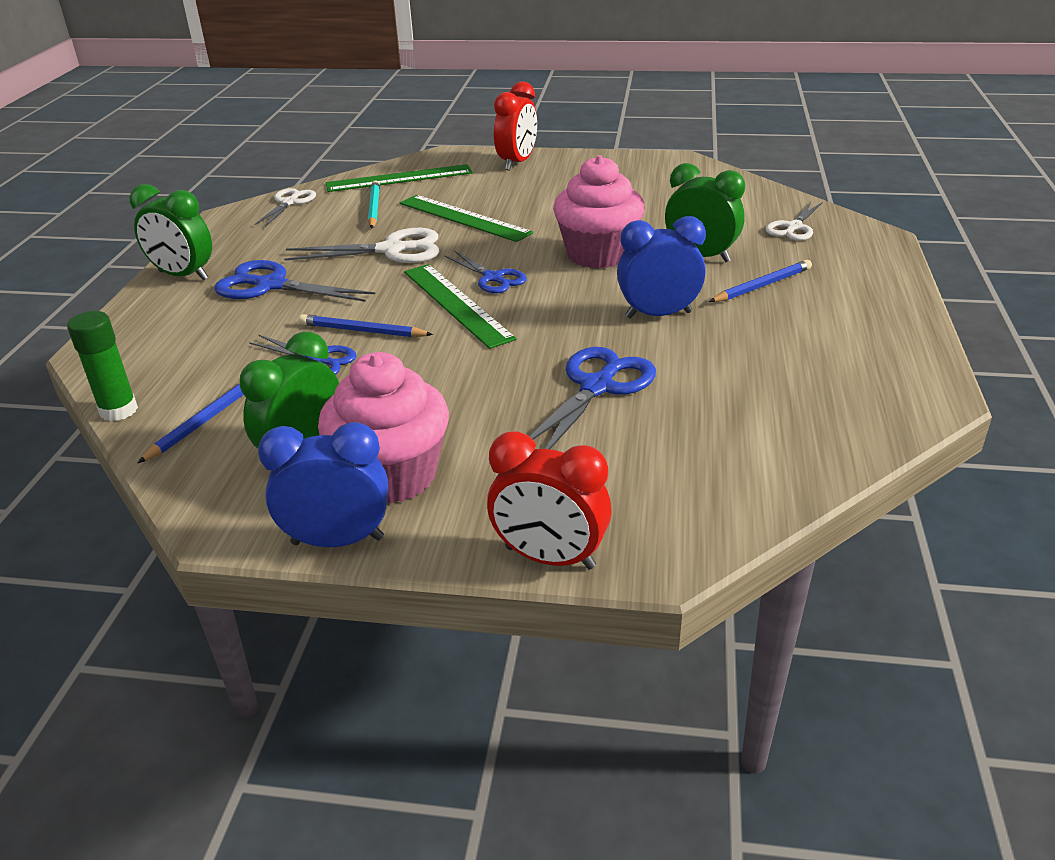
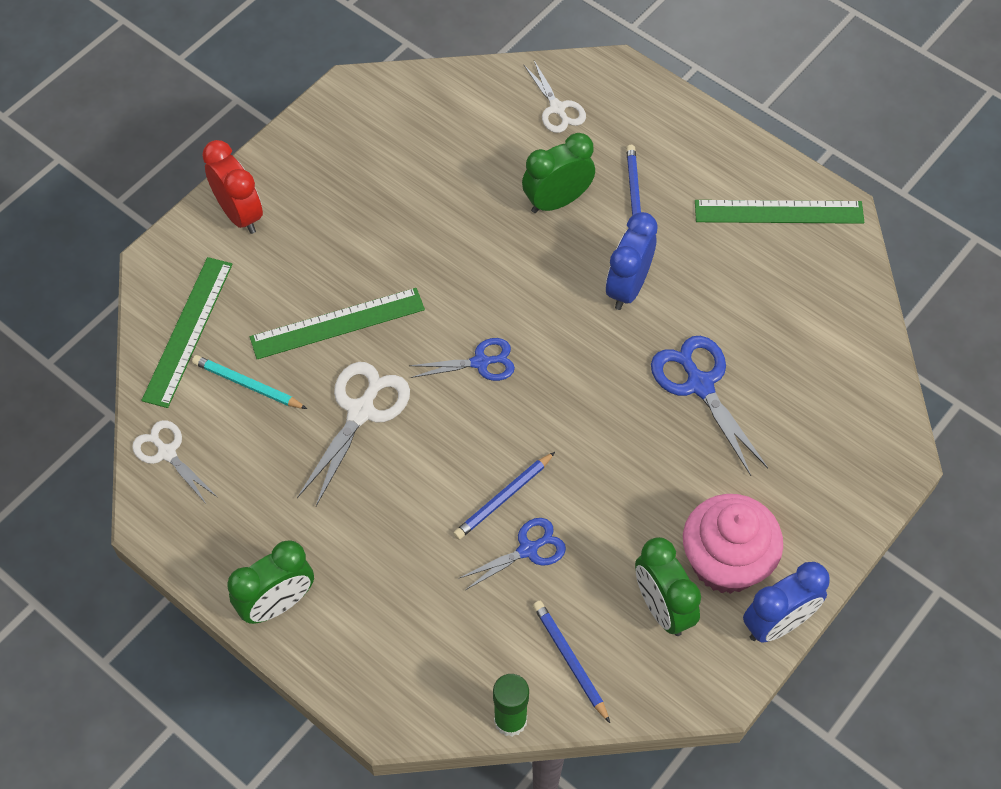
camera: 60 degrees left, 25 degrees up
(270, 285) = (359, 537): blue scissors -> none
(337, 540) = (777, 623): blue clock -> blue clock turned 150 degrees counterclockwise
(456, 304) = (507, 410): green ruler -> green ruler (779, 212)
(550, 558) = (864, 513): red clock -> none
(598, 254) = (497, 266): pink cupcake -> none

